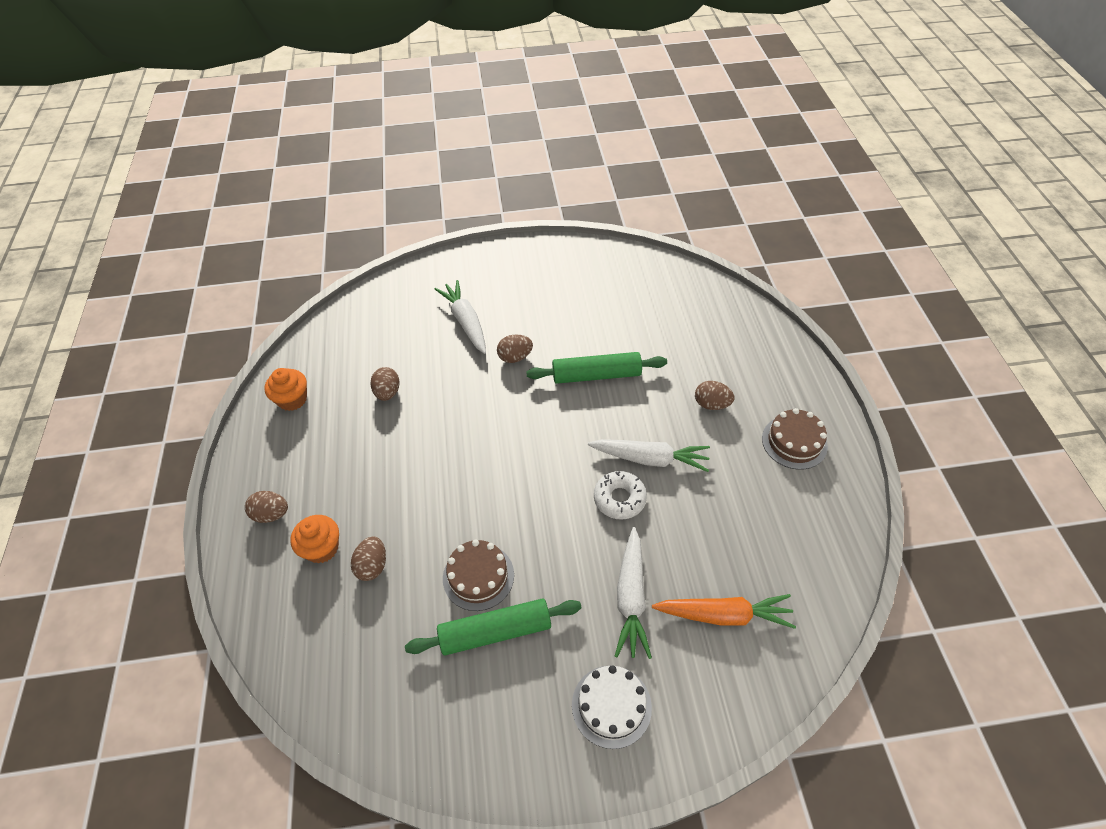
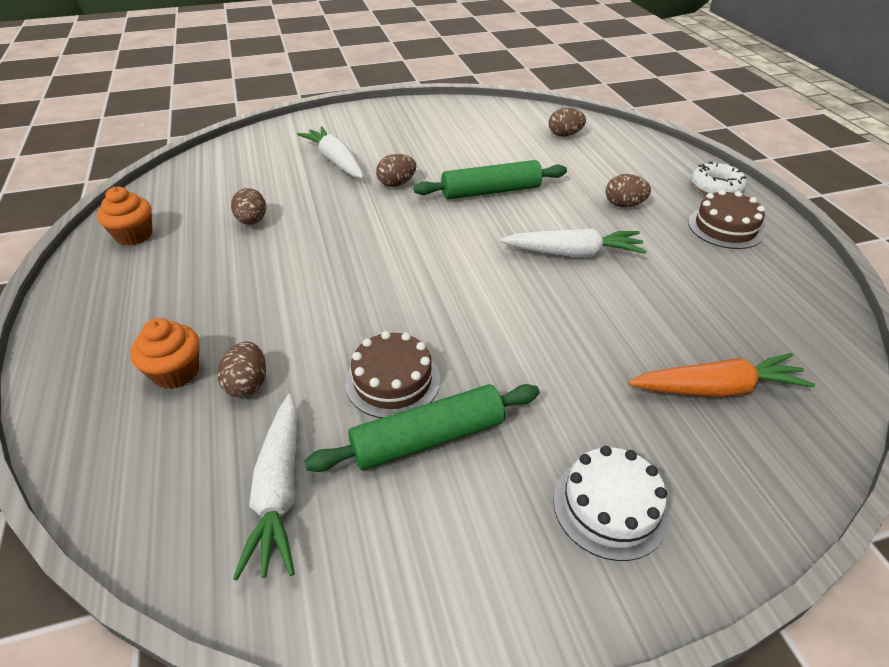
camera: 10 degrees left, 10 degrees down
(271, 514) = (105, 344): brown egg -> brown egg (564, 135)
(619, 499) = (550, 290): white donut -> white donut (716, 187)
(631, 598) = (596, 383): white carrot -> white carrot (279, 492)

